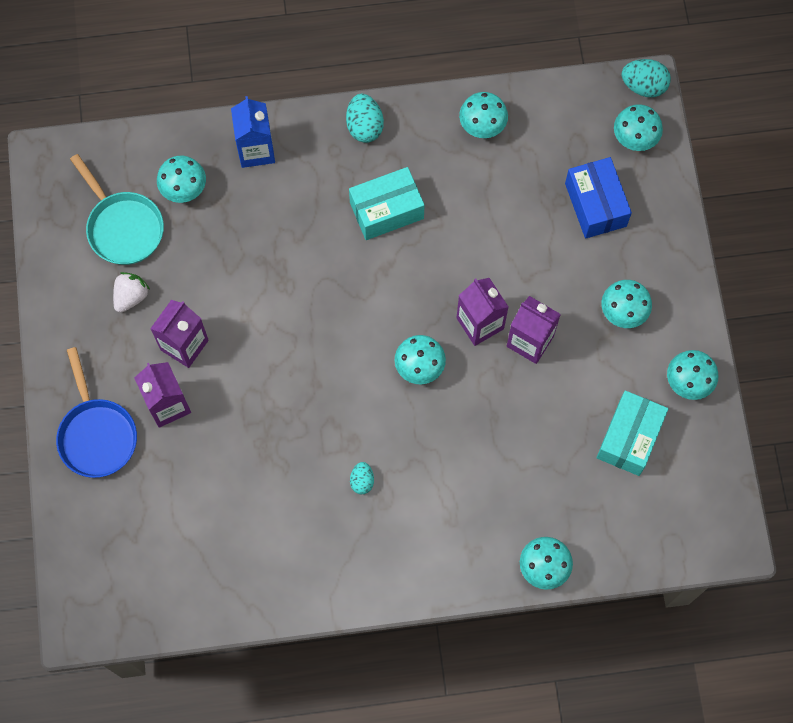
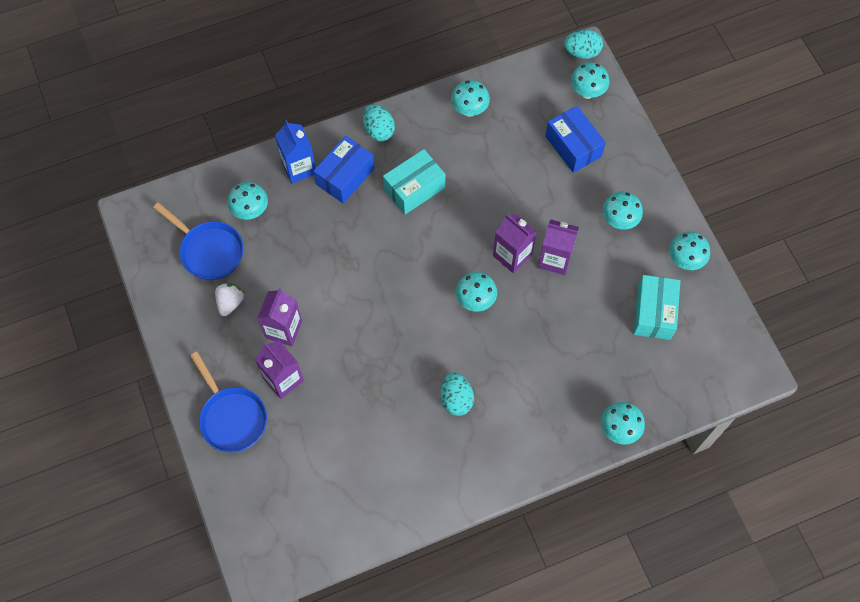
camera: 15 degrees left, 5 degrees down
(123, 227) = (209, 251): turquoise pan -> blue pan
(308, 174) = (345, 176): none -> blue box
(362, 481) = (456, 399): turquoise egg -> turquoise egg, size x1.64

